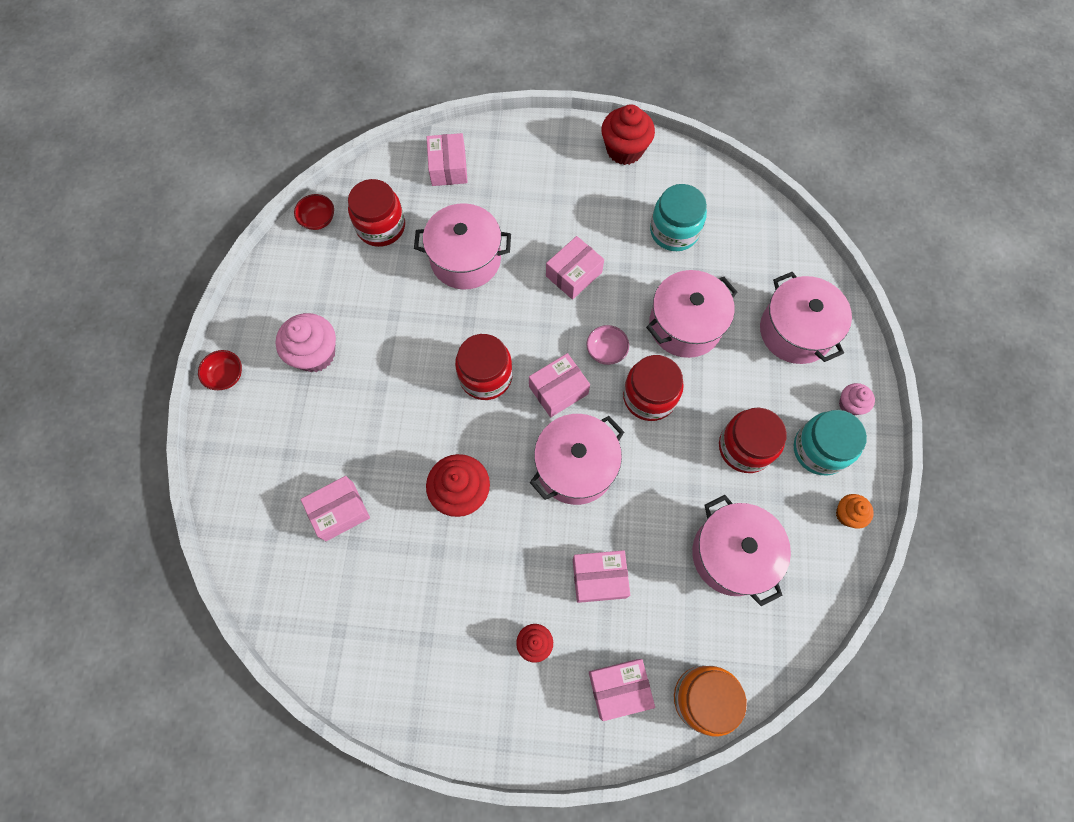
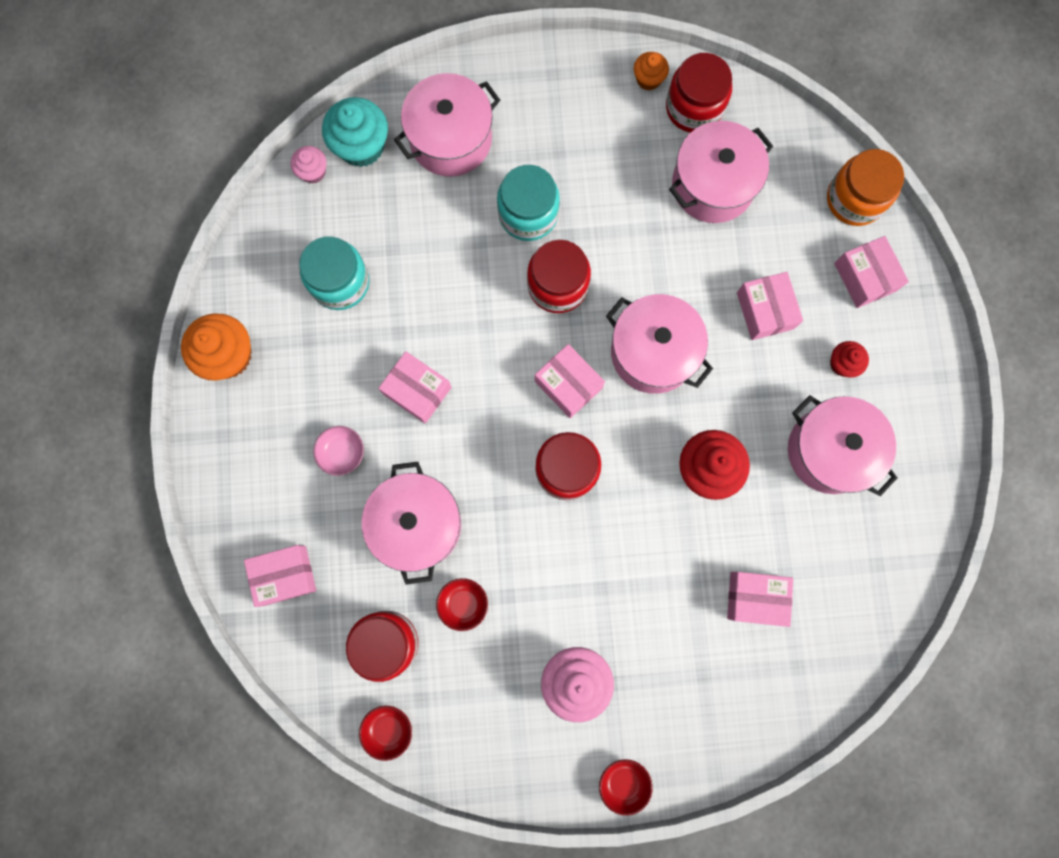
camera: 100 degrees left, 10 degrees up
(339, 511) = (755, 598): pink box -> pink box turned 45 degrees counterclockwise
(396, 282) = (463, 603): none -> red bowl
(606, 351) = (510, 339): pink bowl -> pink bowl (342, 453)
(624, 150) = (228, 355): red cupcake -> orange cupcake
(685, 325) = (463, 257): pink pot -> pink pot (829, 451)
(745, 447) = (596, 181): red jar -> red jar (694, 107)
(793, 262) = (361, 146): none -> turquoise cupcake
(819, 449) = (584, 108): turquoise jar -> turquoise jar (528, 214)
(850, 405) = (528, 80): pink cupcake -> pink cupcake (313, 172)

